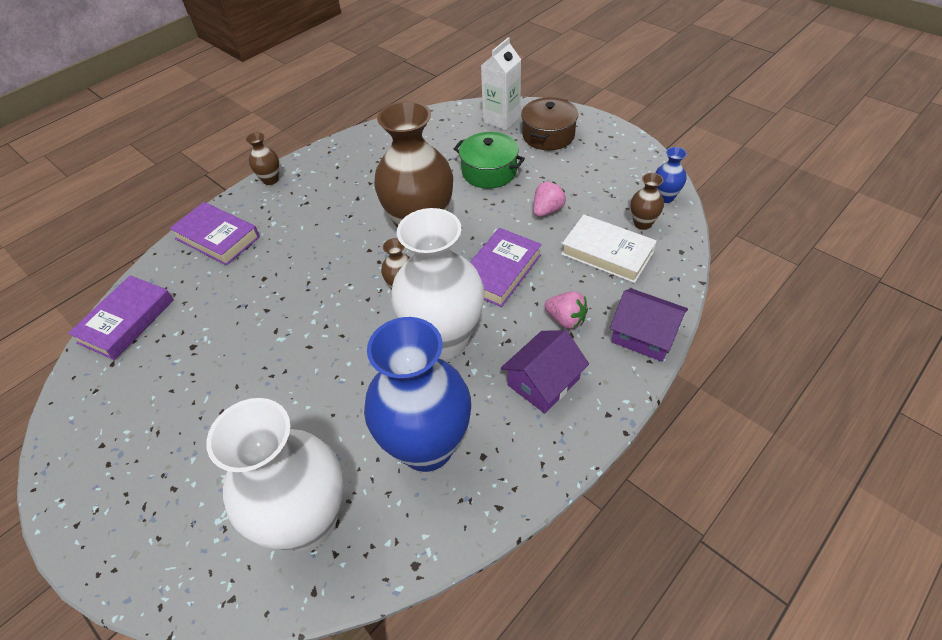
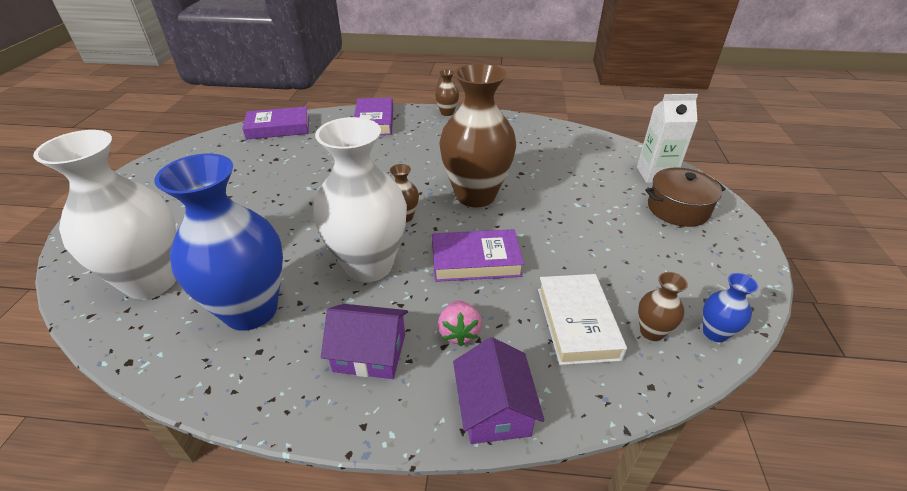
camera: 50 degrees right, 10 degrees down
(489, 172) = (584, 198): green pot -> none
(547, 210) = (582, 254): pink strawberry -> none

